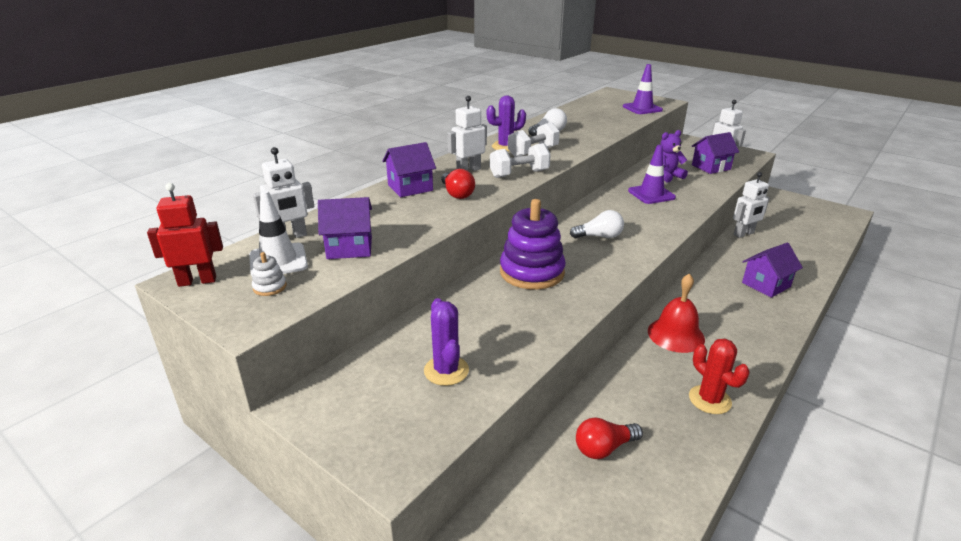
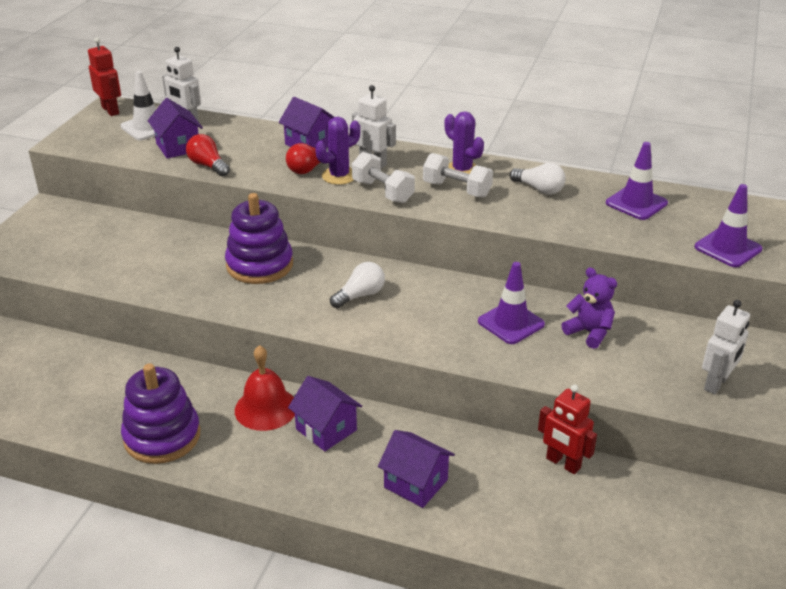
camera: 70 degrees right, 5 degrees up
(270, 287) = (109, 135): white stacking toy -> none
(446, 370) = (94, 252): purple cactus -> purple cactus (339, 176)
(582, 115) = (636, 203): none -> purple traffic cone
(599, 236) = (360, 295): white light bulb -> white light bulb turned 105 degrees counterclockwise
(604, 448) = (84, 377): red light bulb -> red light bulb (208, 166)
(709, 400) = (162, 436): red cactus -> purple stacking toy
(711, 167) = (666, 373): purple house -> purple house (326, 429)
(744, 234) = (563, 463): white robot -> red robot

